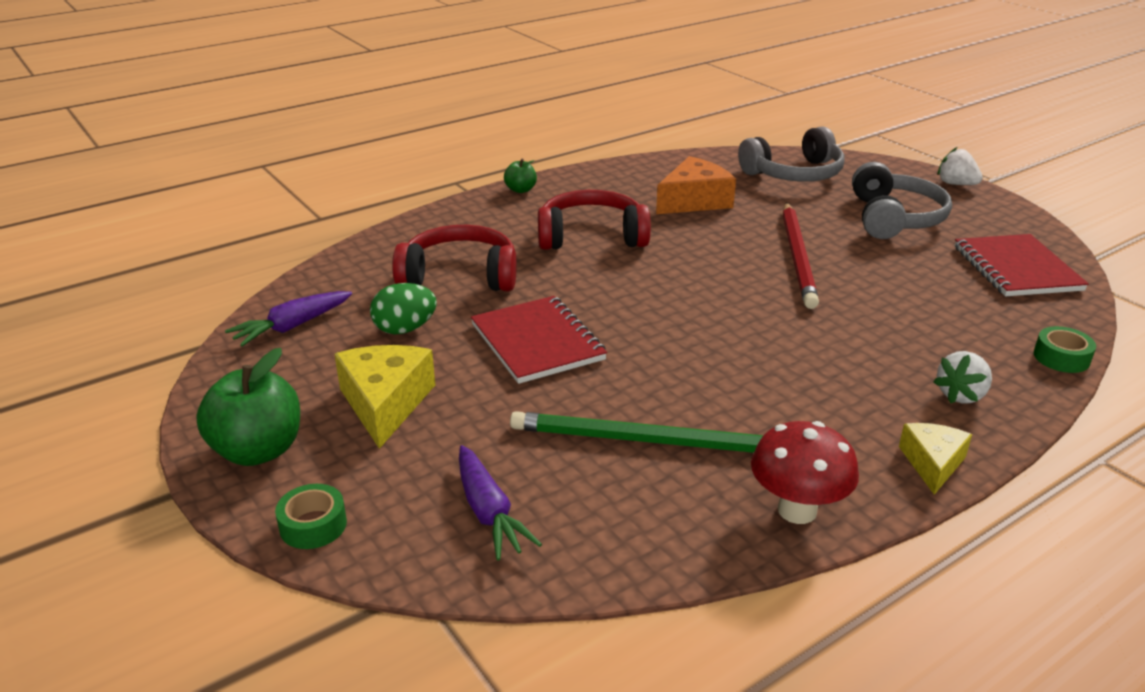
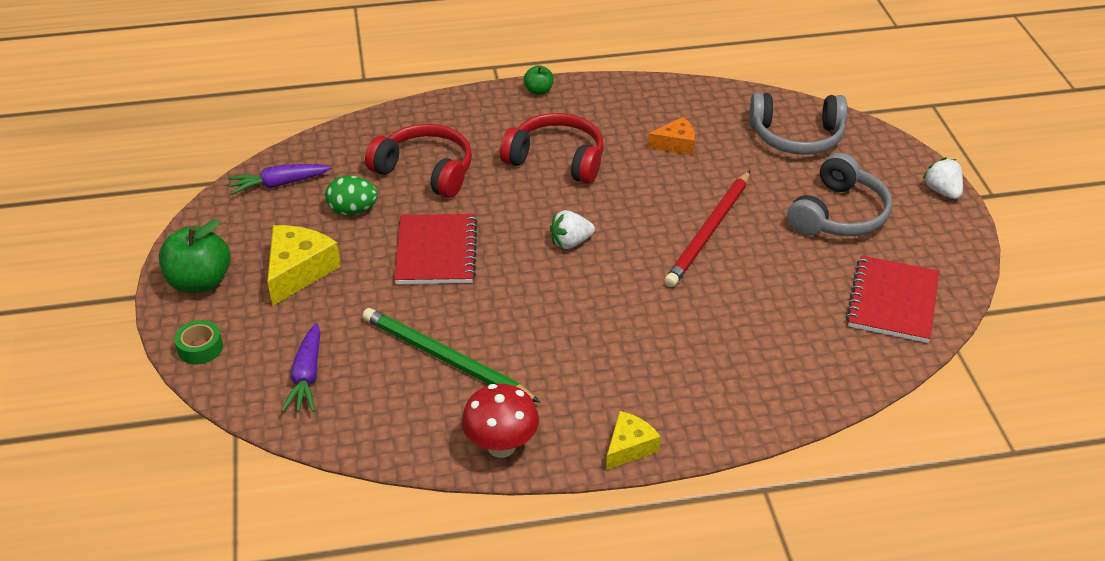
camera: 25 degrees right, 10 degrees up
(694, 201) = (676, 144): orange cheese -> orange cheese, size x0.62
(961, 395) = (710, 402): white strawberry -> white strawberry (570, 242)
(1061, 357) = (830, 398): green tape -> none

